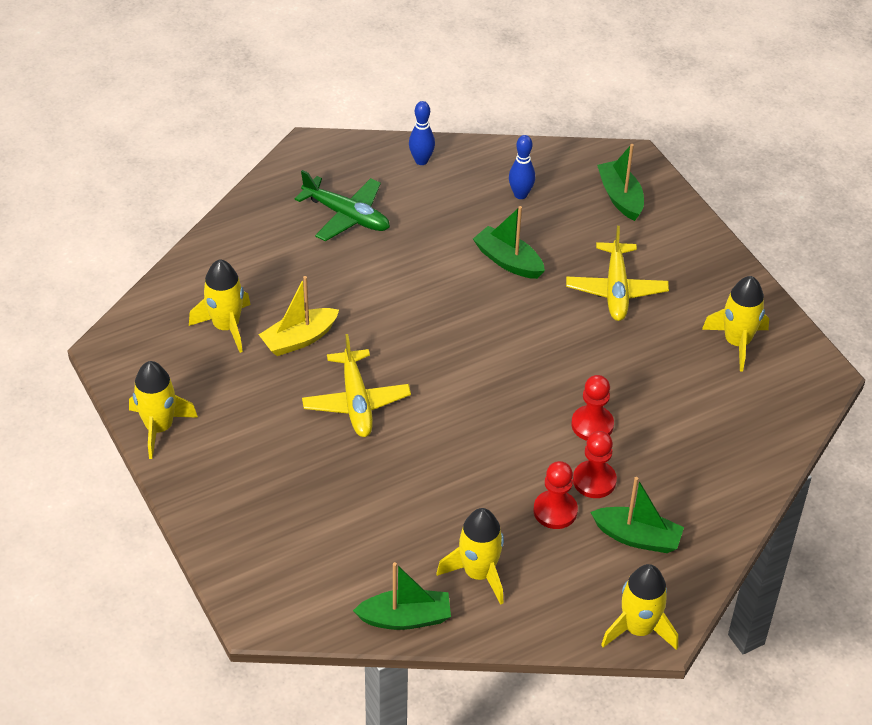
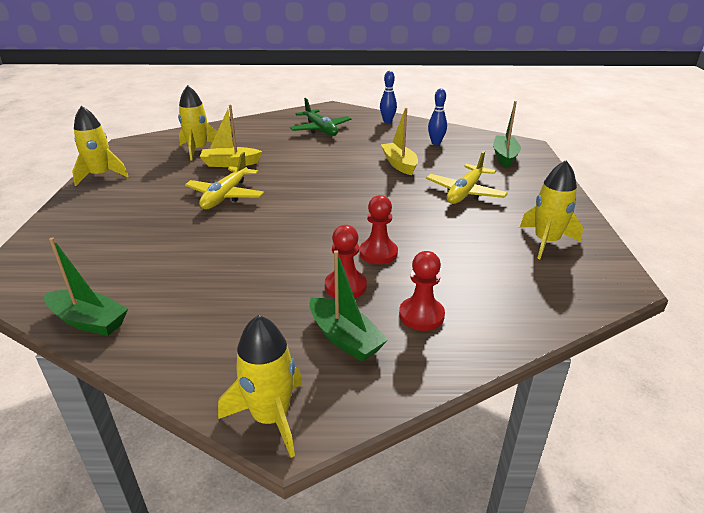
camera: 30 degrees right, 15 degrees down
(478, 573) = (182, 313): yellow rocket -> none
(508, 261) = (399, 164): green boat -> yellow boat
(555, 511) = (292, 294): red pawn -> red pawn (421, 315)

